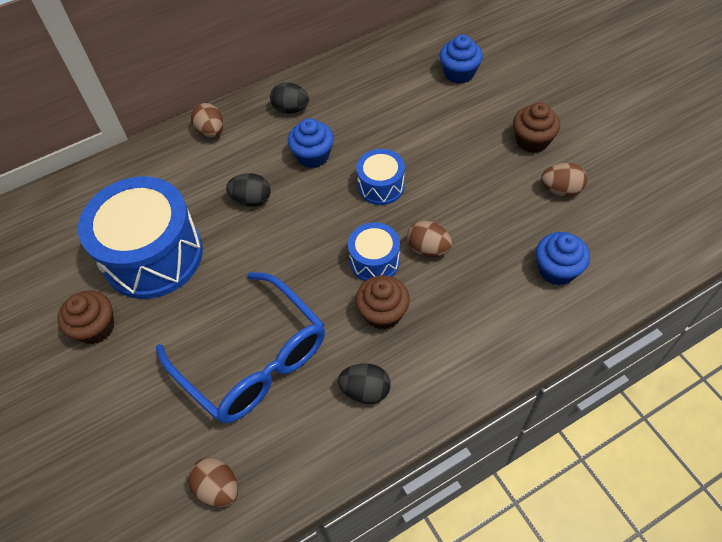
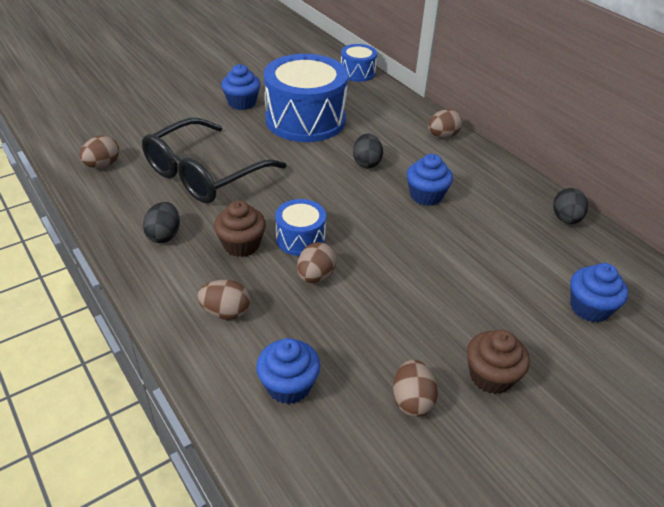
camera: 80 degrees right, 15 degrees down
(96, 327) = (242, 103): brown cupcake -> blue cupcake
(254, 360) = (204, 174): blue glasses -> black glasses
(291, 109) = (485, 179): black egg -> black egg (565, 219)
(381, 186) = (394, 242): blue drum -> blue drum (357, 73)
(478, 321) = (226, 312): none -> brown egg

